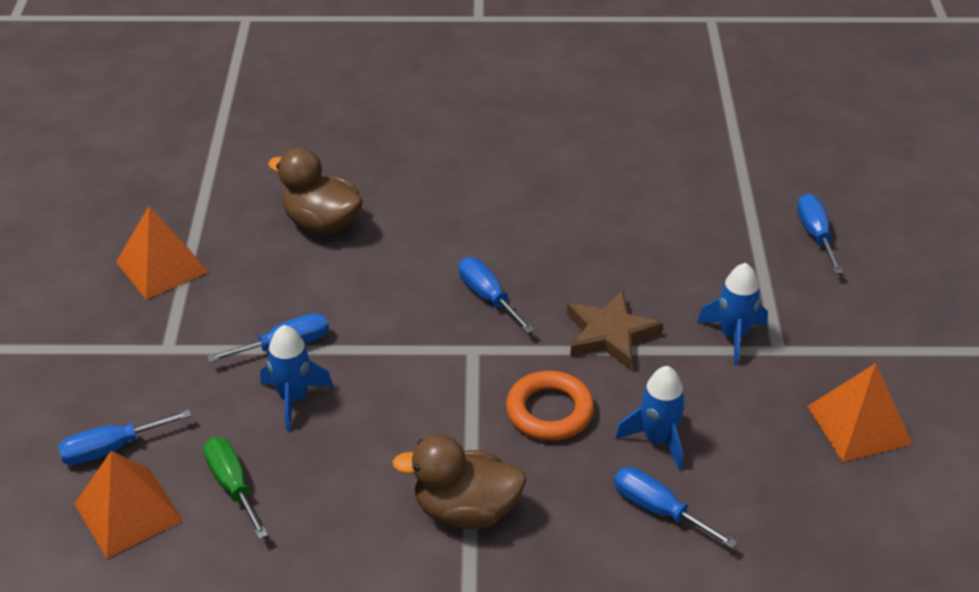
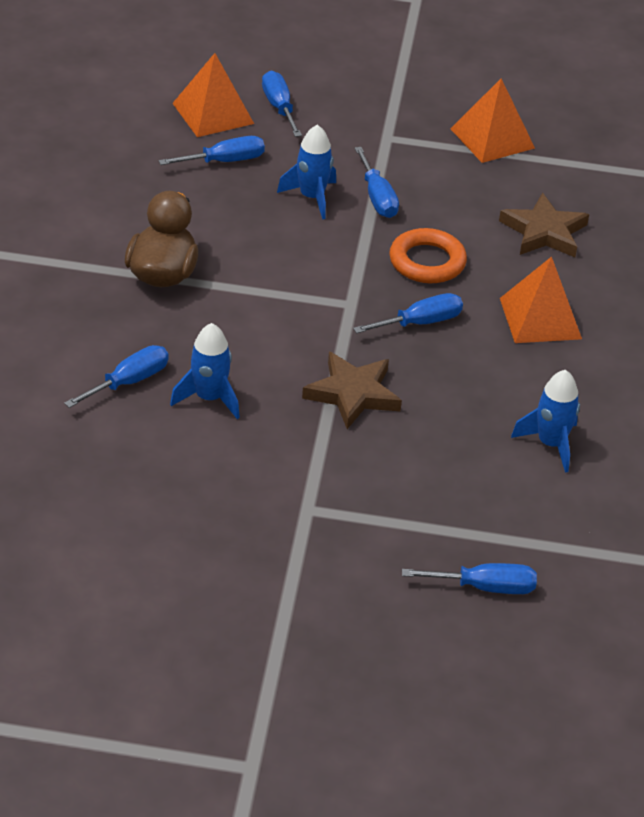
camera: 95 degrees right, 0 degrees up
(232, 485) = (224, 161): green screwdriver -> blue screwdriver
(322, 223) = (544, 232): brown duck -> brown star
(549, 411) = (261, 338): orange ring -> orange ring (427, 262)
(733, 336) = (333, 480): blue rocket -> blue rocket (551, 444)
(859, 425) = (190, 540): orange pyramid -> orange pyramid (540, 318)

